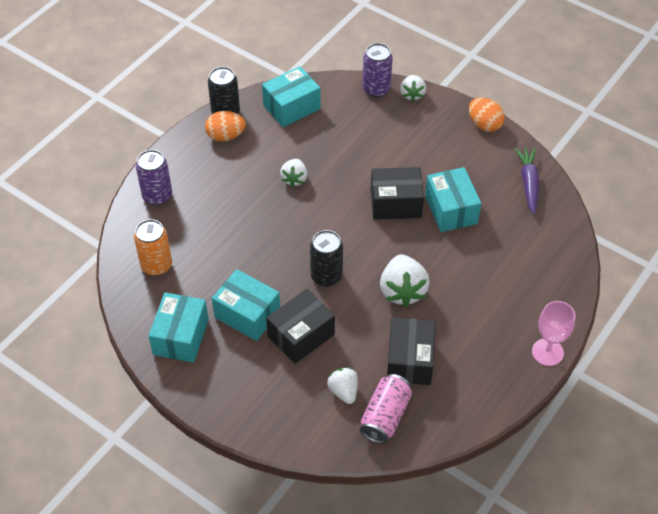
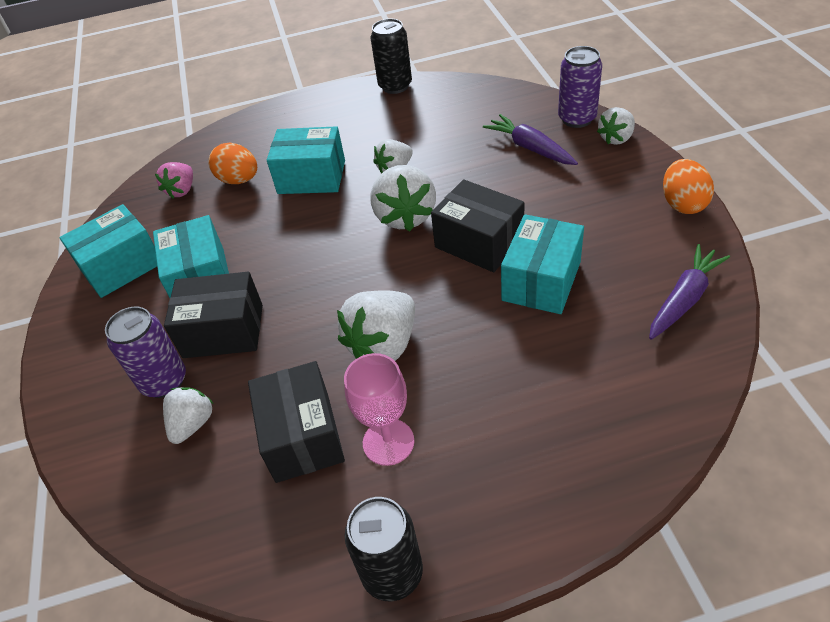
camera: 45 degrees right, 5 degrees down
(156, 265) = (182, 190): orange can -> pink strawberry
(157, 196) = (254, 131): purple can -> purple can (164, 381)
(226, 136) = (373, 105): orange egg -> orange egg (239, 180)
(291, 107) = (465, 103): turquoise box -> turquoise box (311, 177)
(326, 276) = (319, 282): black can -> black can (392, 573)
(335, 208) = (405, 216): none -> white strawberry
(366, 124) = (530, 148): none -> purple carrot
(385, 416) = (199, 489): pink can -> none
(409, 360) = (302, 436): black box -> black box turned 60 degrees counterclockwise
(547, 352) = (496, 551): pink goblet -> pink goblet (388, 442)

